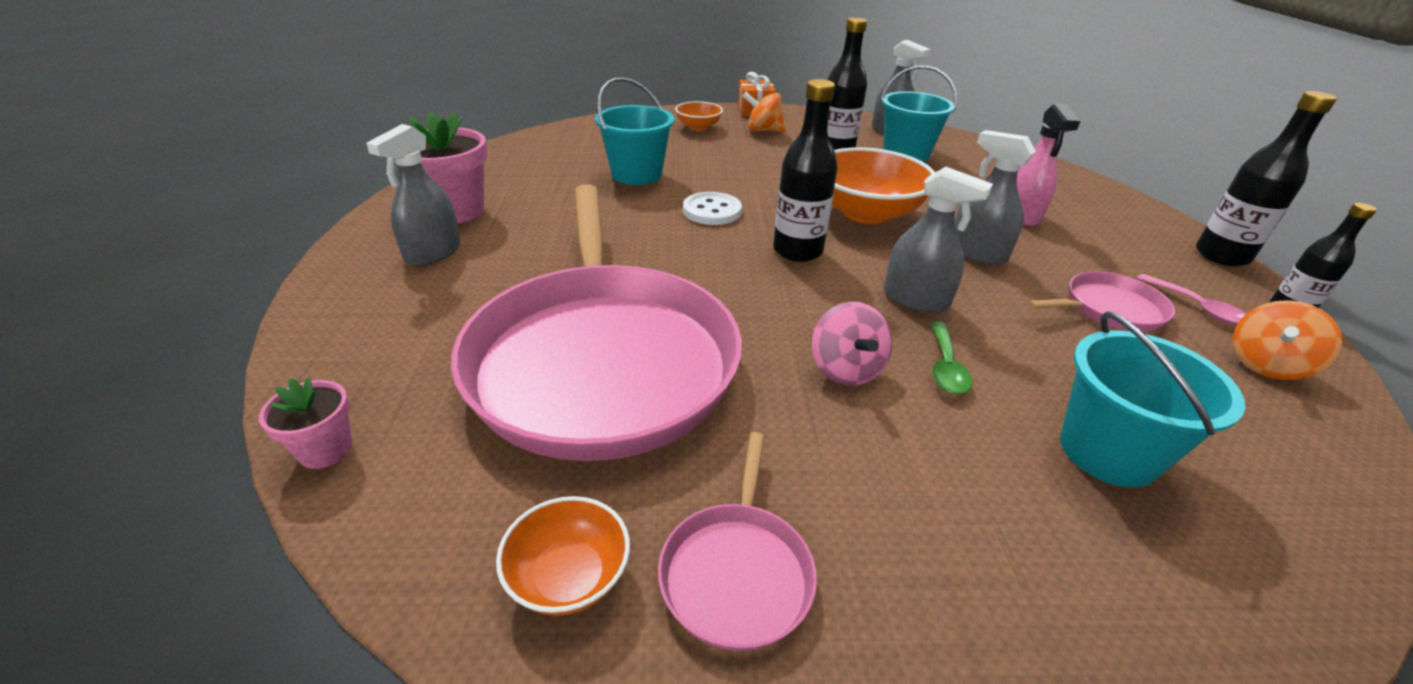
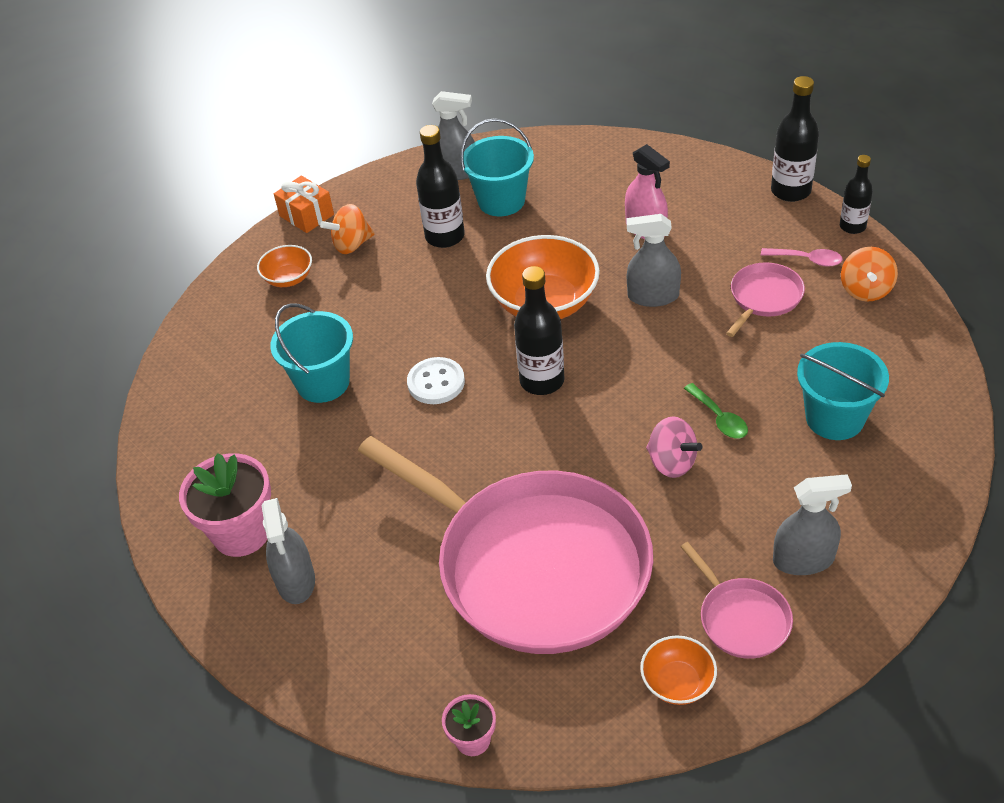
camera: 35 degrees left, 10 degrees up
(915, 299) = (656, 372): grey spray bottle -> grey spray bottle (803, 559)

